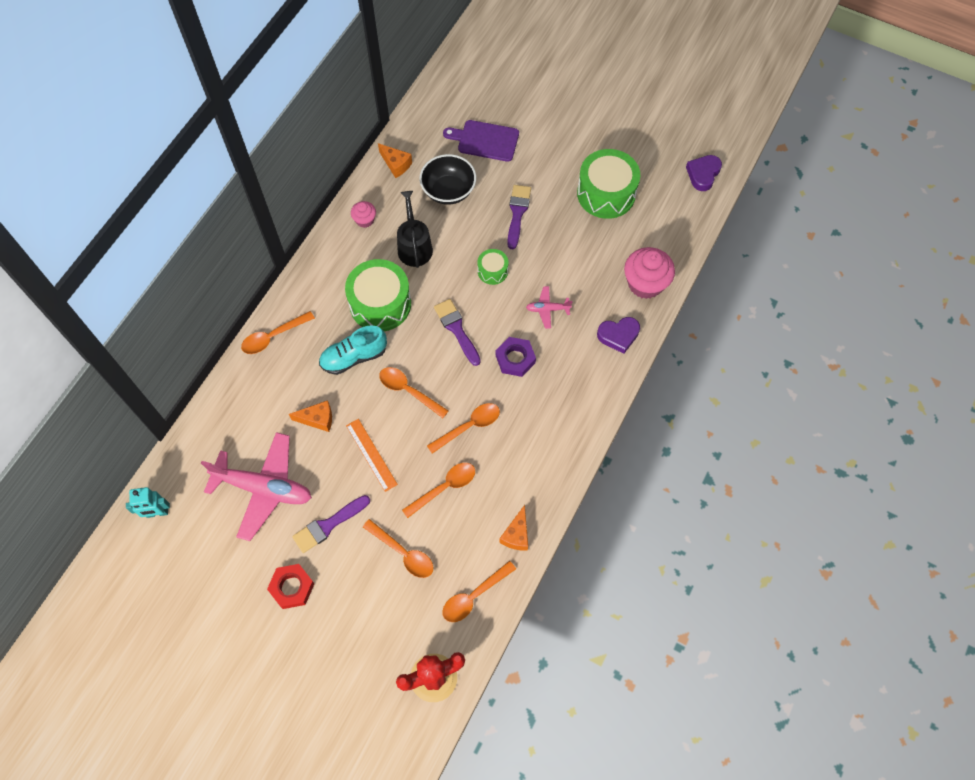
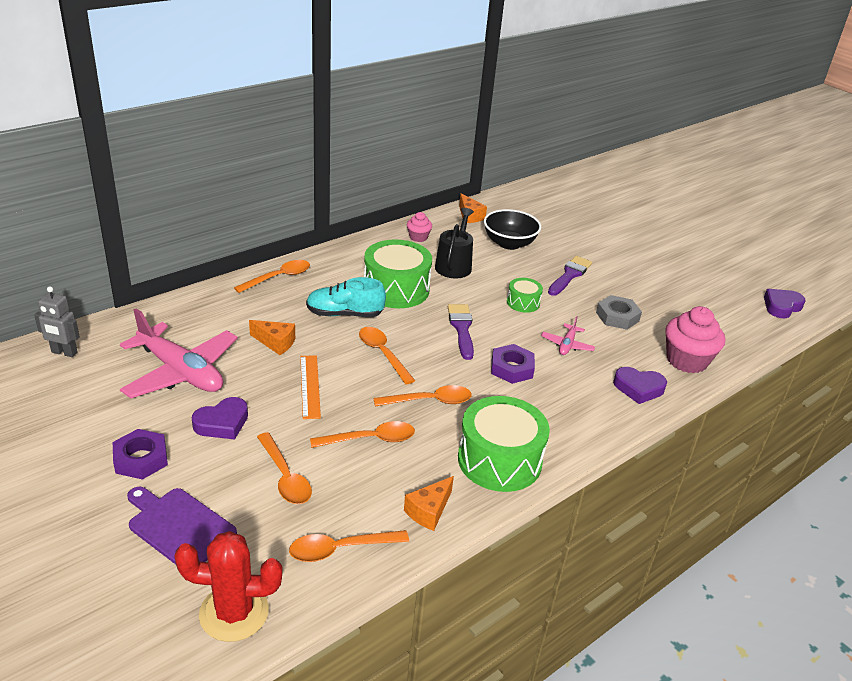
camera: 20 degrees right, 30 degrees down
(157, 513) = (64, 352): turquoise robot -> grey robot
(273, 337) = (278, 277): orange spoon -> orange spoon turned 150 degrees clockwise
(292, 587) = (141, 459): red nut -> purple nut
(328, 525) = (222, 423): purple brush -> purple heart
(485, 140) = (562, 226): purple cutting board -> purple cutting board (179, 526)
(547, 309) = (567, 345): pink plane -> pink plane turned 90 degrees counterclockwise
(575, 253) = (617, 317): none -> grey nut
(606, 193) = (669, 289): green drum -> green drum (499, 460)

